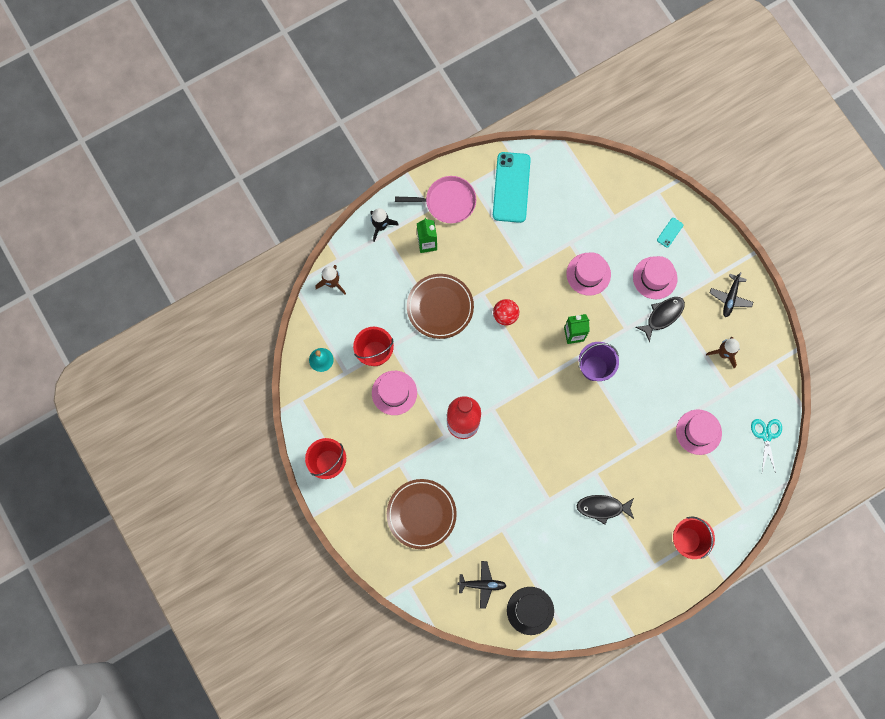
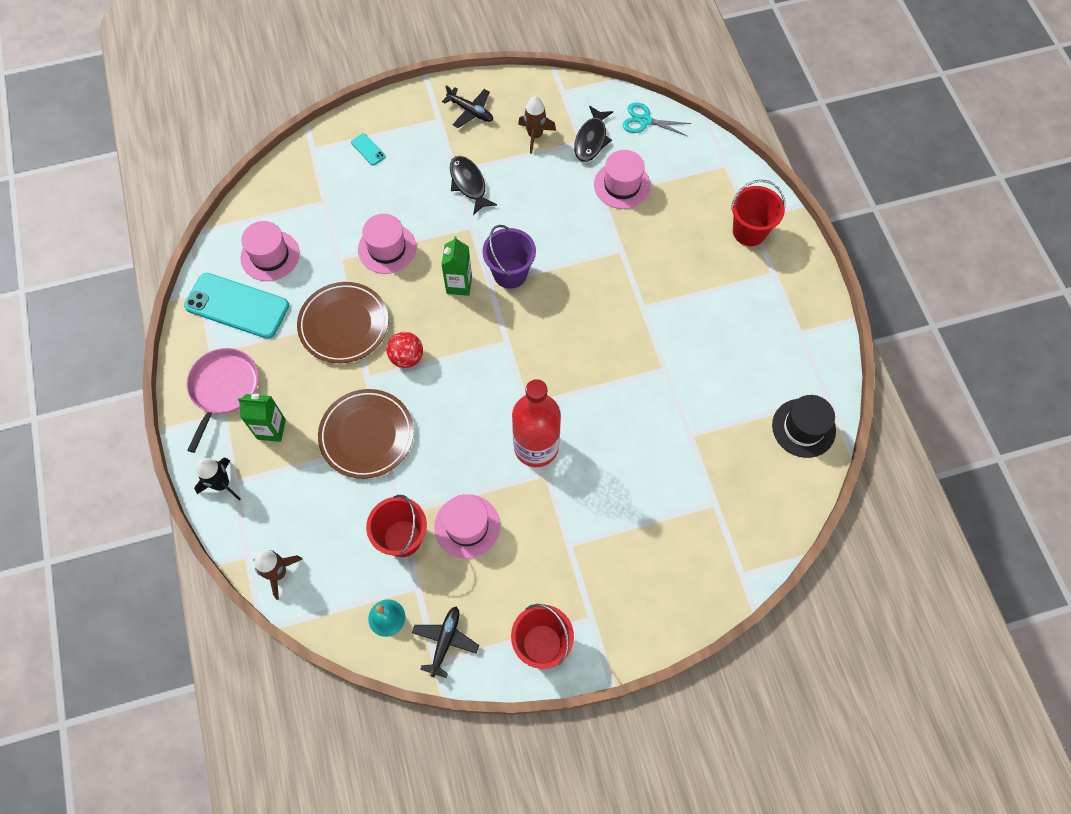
camera: 75 degrees left, 10 degrees down
(421, 514) = (647, 532): brown plate -> brown plate (344, 325)
(482, 584) = (759, 478): black plane -> black plane (445, 641)
(602, 508) = (689, 310): black fish -> black fish (591, 140)
(655, 278) = (418, 179): pink hat -> pink hat (270, 256)

